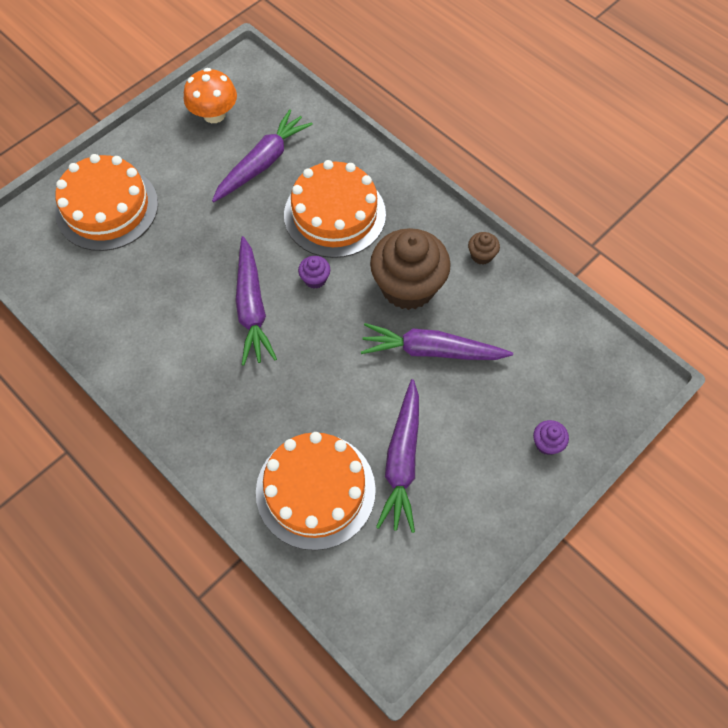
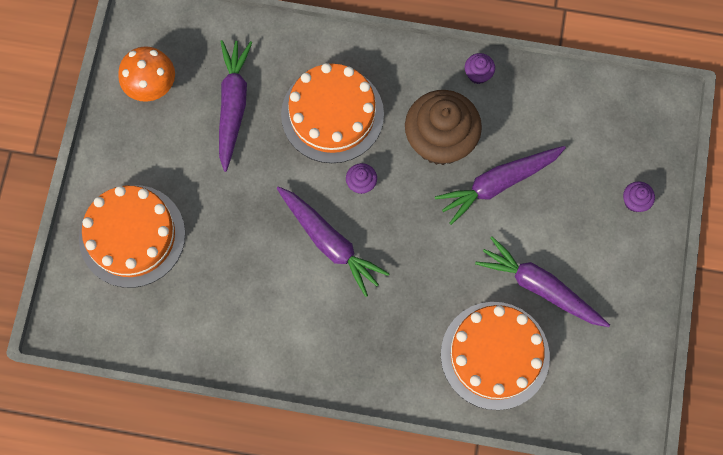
camera: 35 degrees left, 10 degrees up
(402, 460) = (540, 287): purple carrot -> purple carrot turned 150 degrees clockwise
(481, 255) = (478, 74): brown cupcake -> purple cupcake

